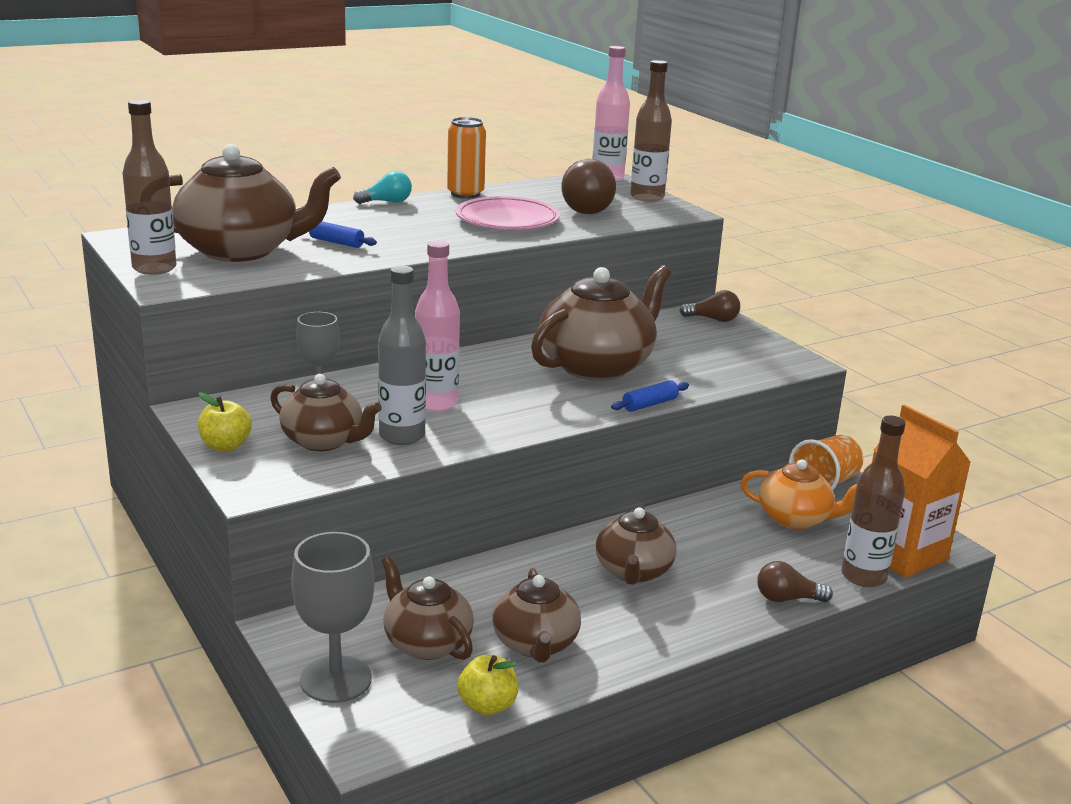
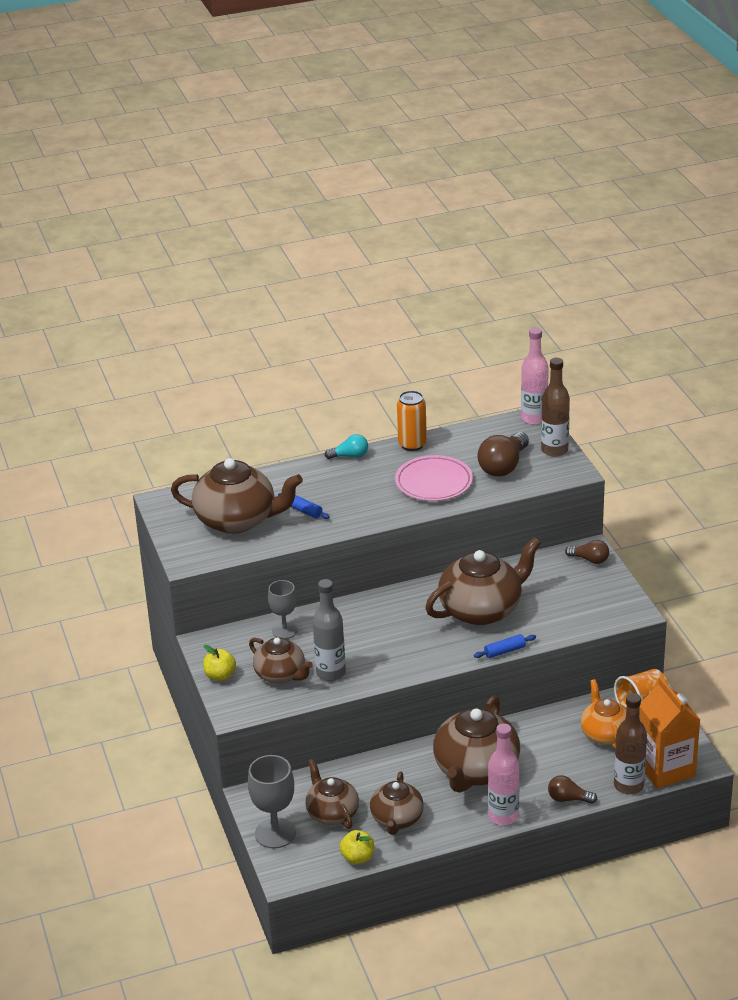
camera: 15 degrees right, 10 degrees up
(154, 268) = (179, 540): brown bottle -> none
(436, 403) = (359, 643): pink bottle -> pink bottle (503, 816)
(633, 571) = (475, 770): brown teapot -> brown teapot, size x1.66
(795, 519) = (605, 734): orange teapot -> orange teapot turned 135 degrees counterclockwise

